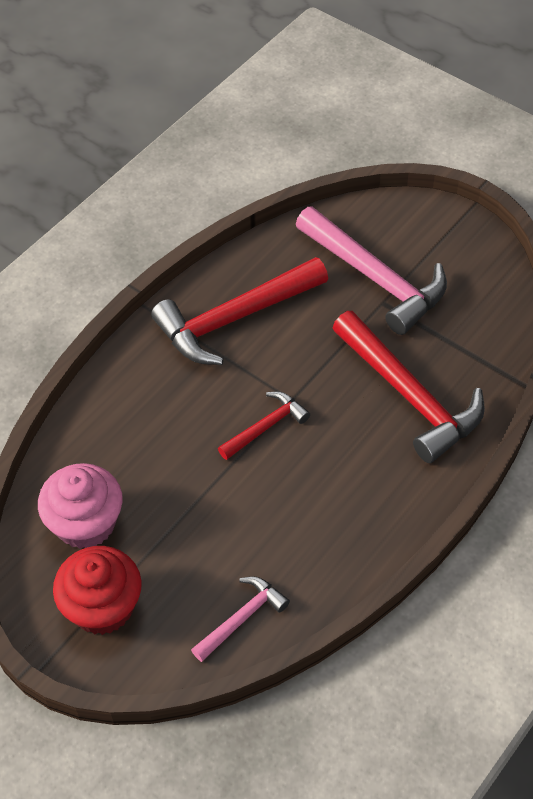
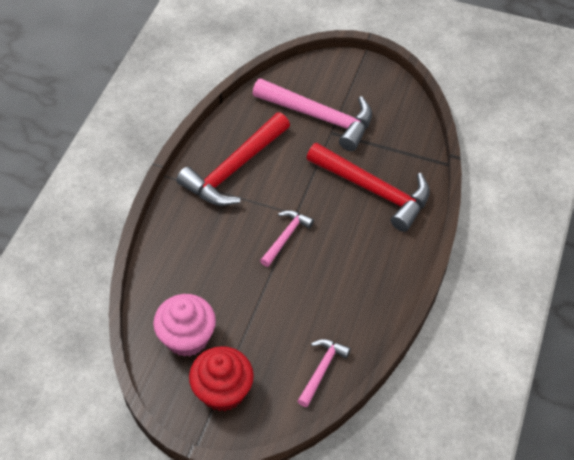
camera: 20 degrees left, 0 degrees up
(266, 427) = (286, 237): red hammer -> pink hammer

